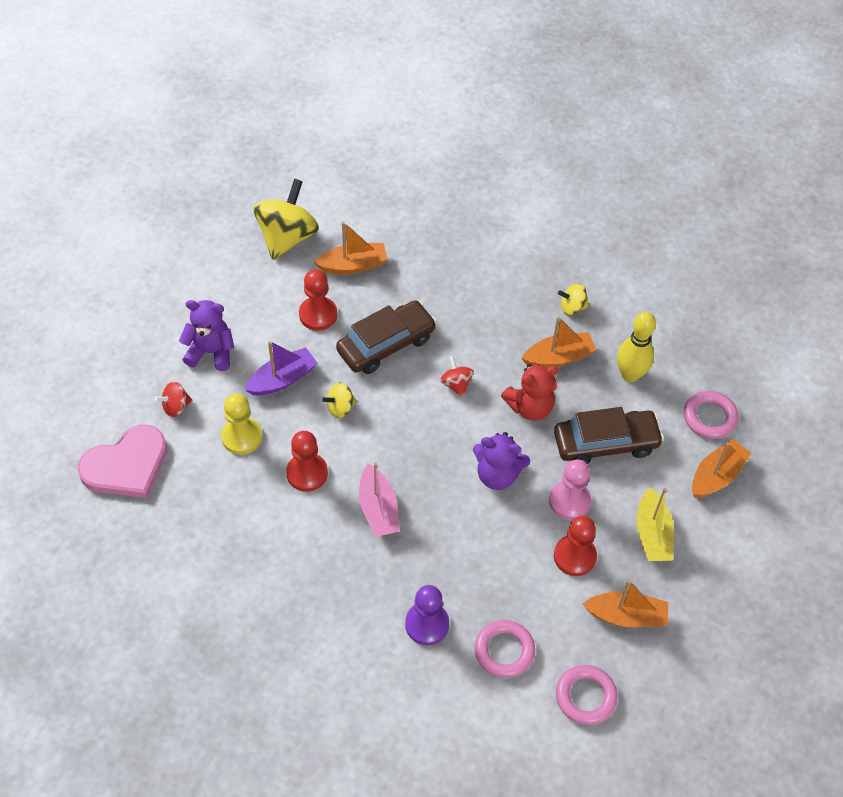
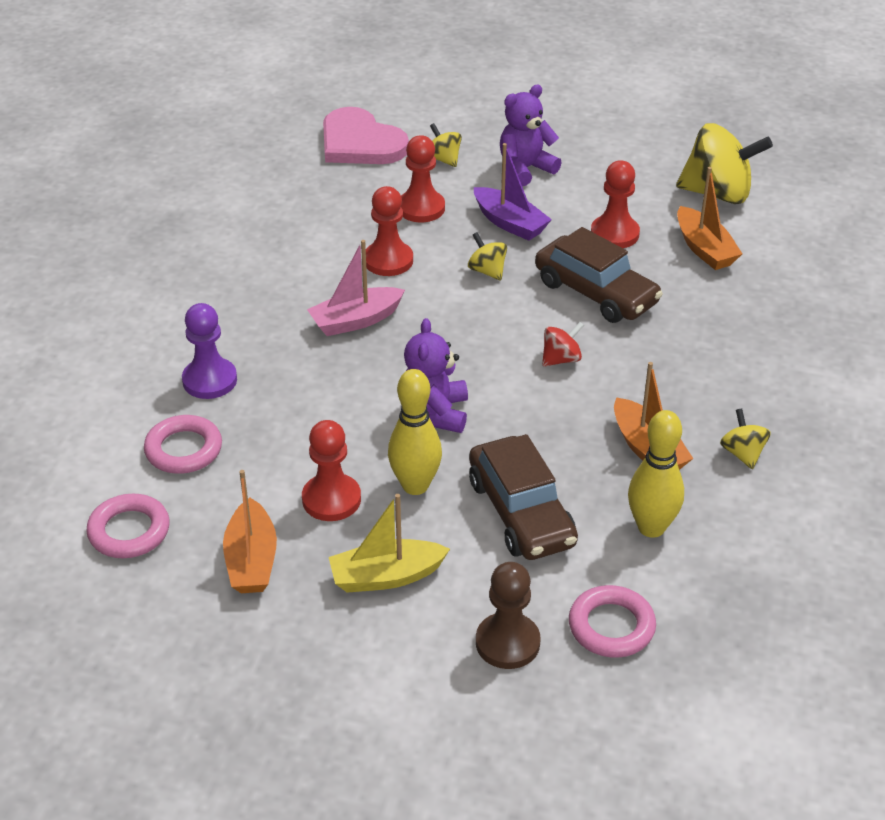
camera: 80 degrees right, 15 degrees down
(176, 407) = (443, 159): red spinning top -> yellow spinning top
(211, 352) = (525, 169): purple teddy bear -> purple teddy bear turned 120 degrees counterclockwise
(242, 437) = (421, 208): yellow pawn -> red pawn
(530, 407) = (552, 430): red teddy bear -> none
(569, 501) = (415, 485): pink pawn -> yellow bowling pin
(716, 476) = (507, 643): orange boat -> brown pawn

